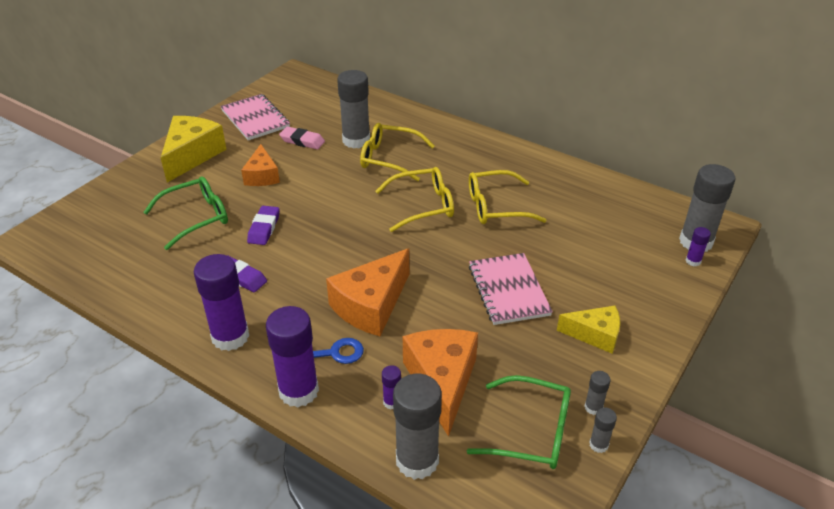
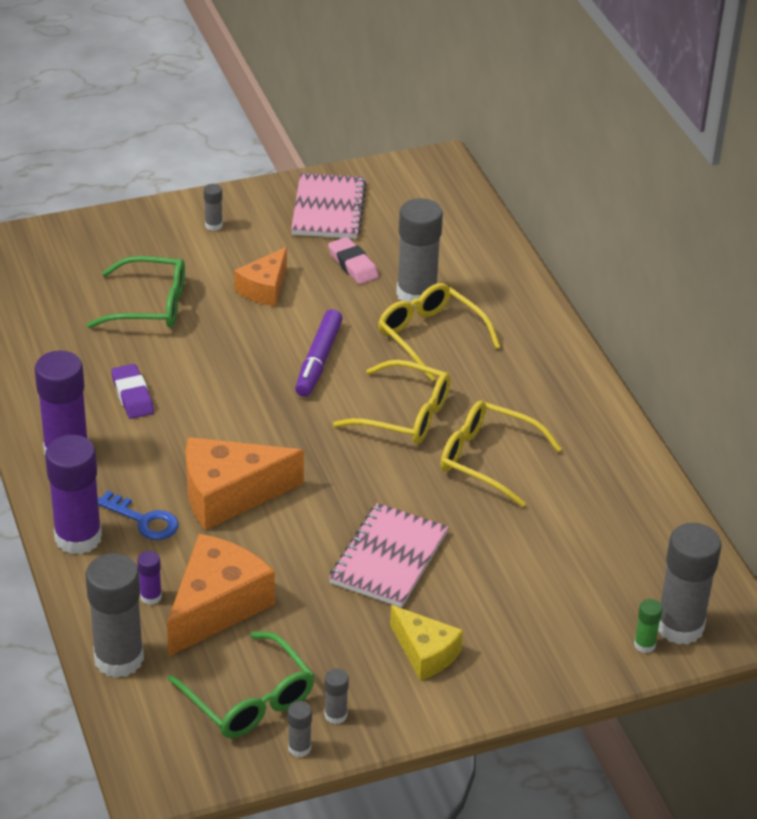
camera: 35 degrees right, 0 degrees up
(192, 155) = (213, 225): yellow cheese -> grey glue stick
(264, 228) = (206, 353): purple eraser -> none
(339, 200) = (318, 360): none -> purple marker
(693, 261) = (644, 644): purple glue stick -> green glue stick

